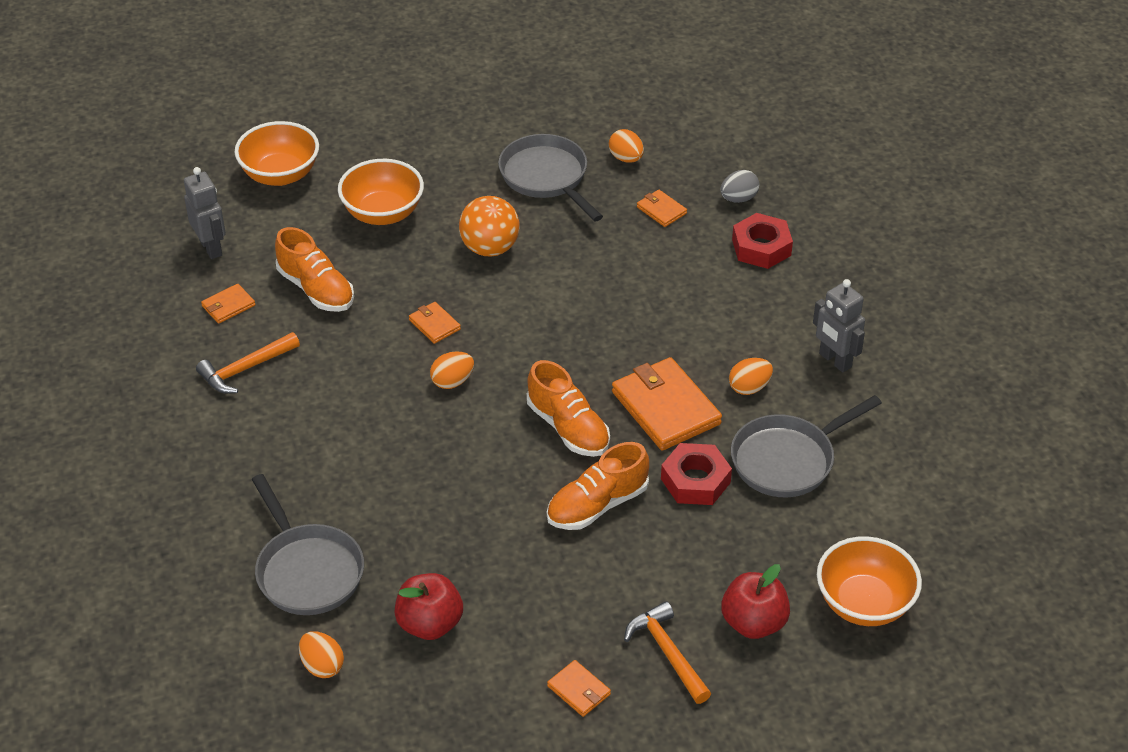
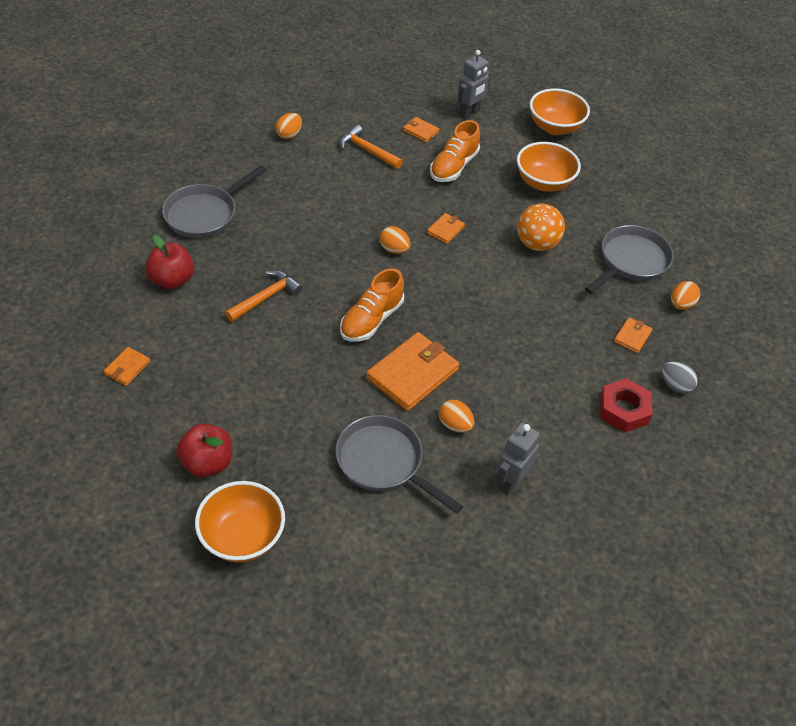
camera: 70 degrees right, 5 degrees up
(322, 666) = (129, 236): orange egg -> orange egg (289, 135)
(597, 505) = (300, 349): orange shoe -> none
(667, 653) = (169, 413): orange hammer -> orange hammer (265, 297)
(695, 481) = (342, 404): red nut -> none

